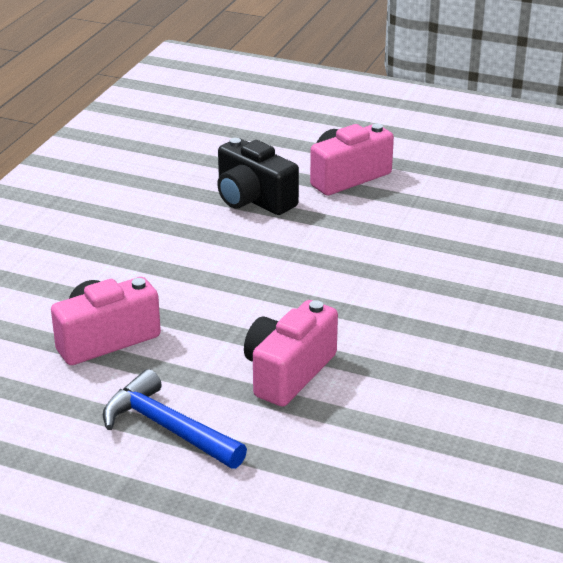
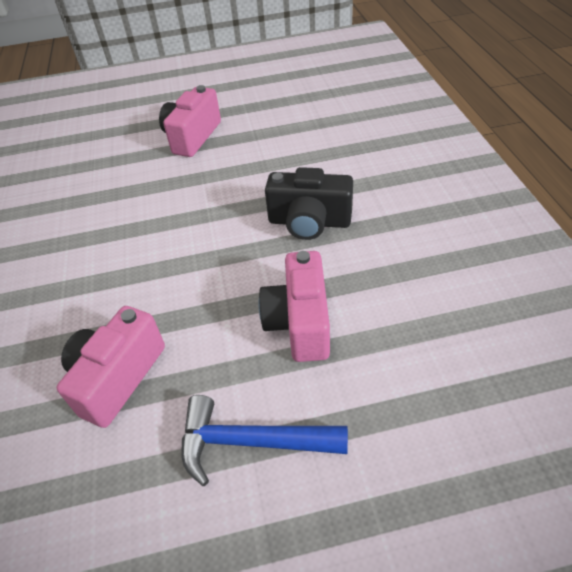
camera: 30 degrees left, 15 degrees up
(253, 199) = (138, 184): black camera -> black camera (309, 222)

